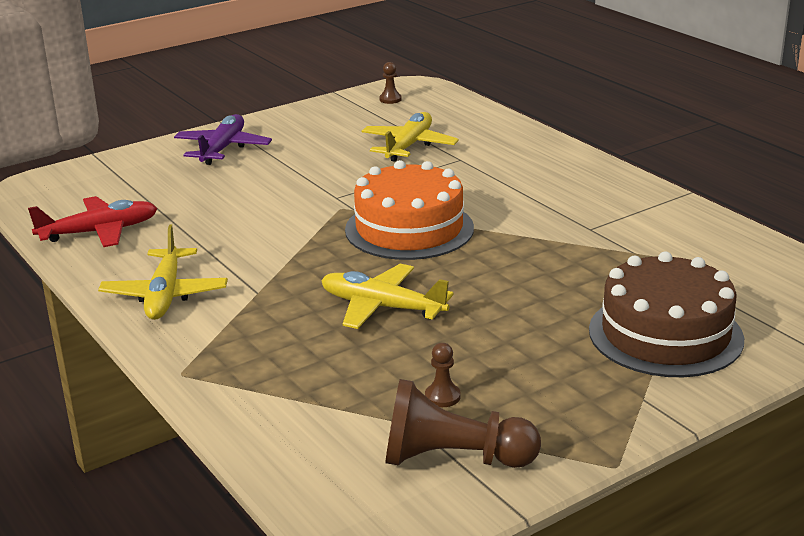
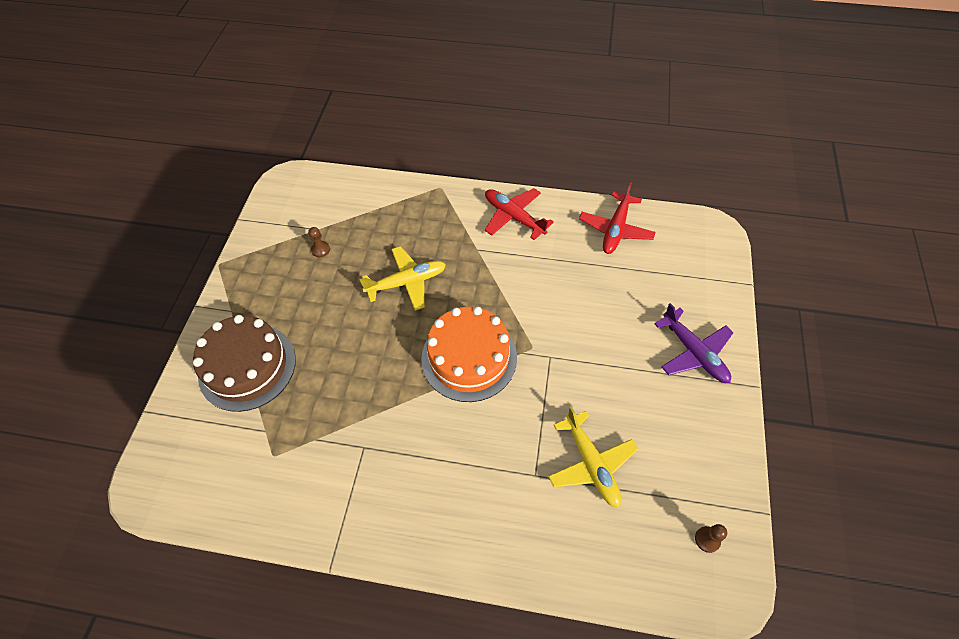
camera: 135 degrees right, 30 degrees up
(165, 295) = (514, 217): yellow plane -> red plane
(453, 459) = (287, 224): brown pawn -> none

